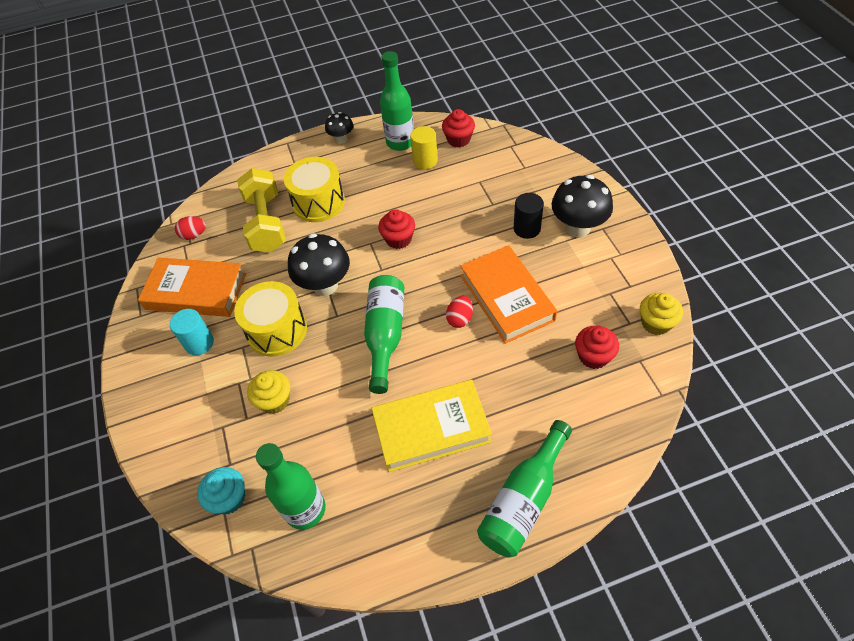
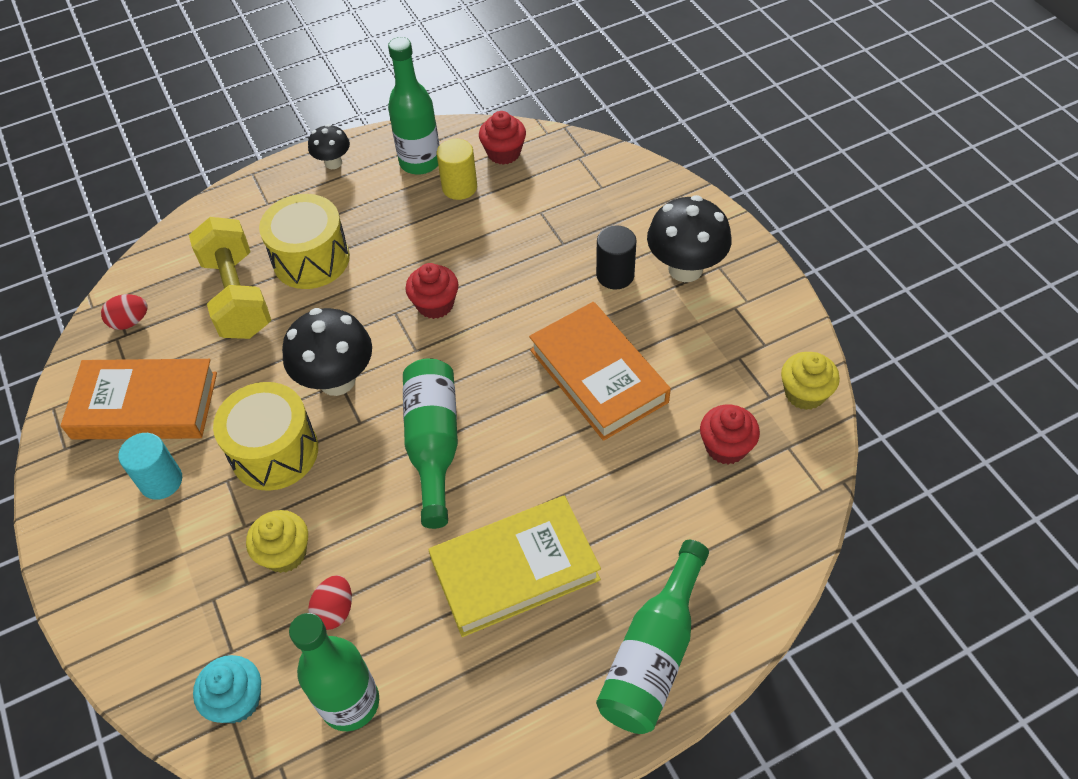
camera: 10 degrees left, 0 degrees up
(460, 319) = (536, 411): red egg -> red egg (335, 610)

